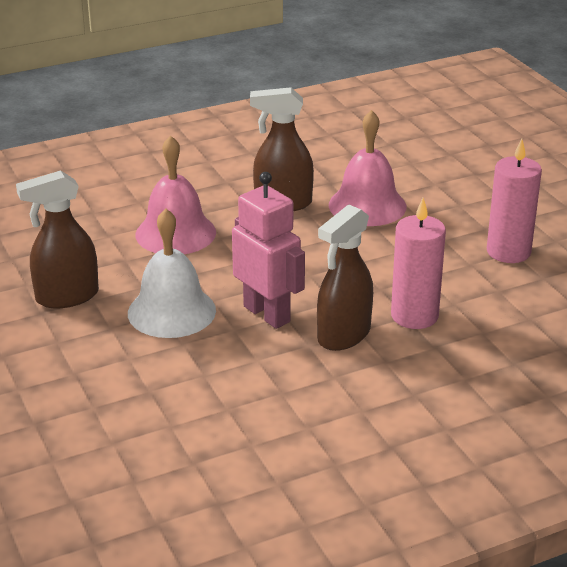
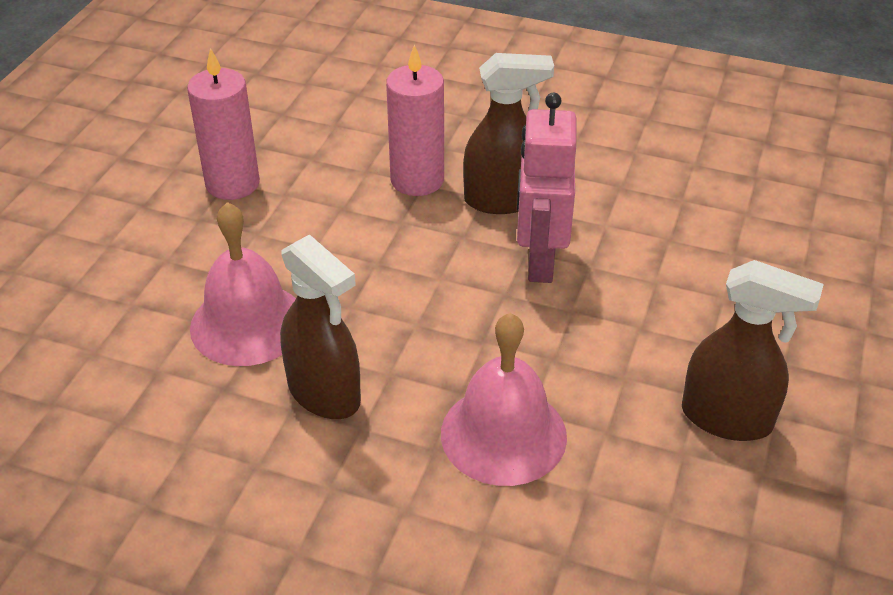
camera: 135 degrees left, 10 degrees up
(171, 311) = (629, 323): white bell -> none

